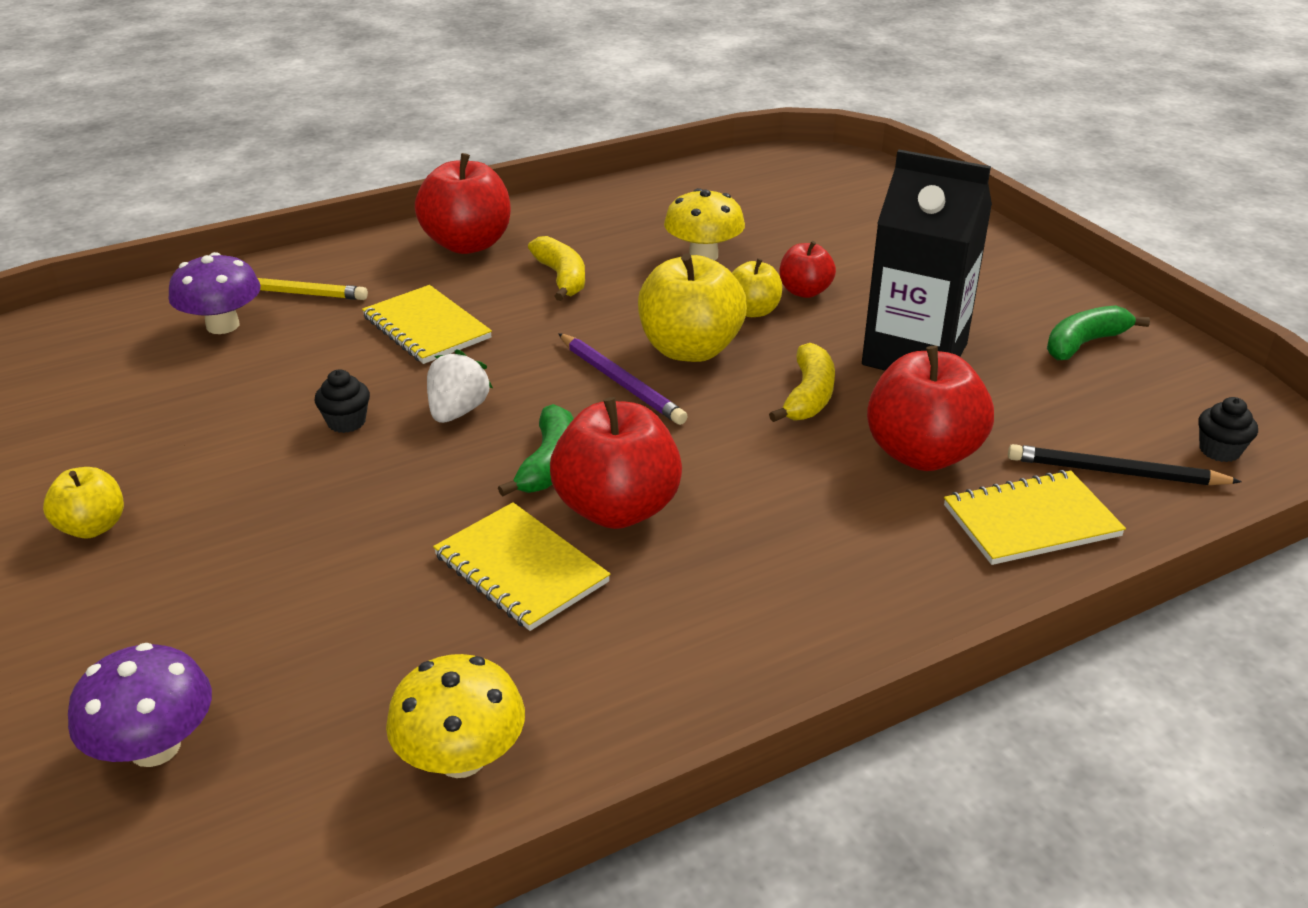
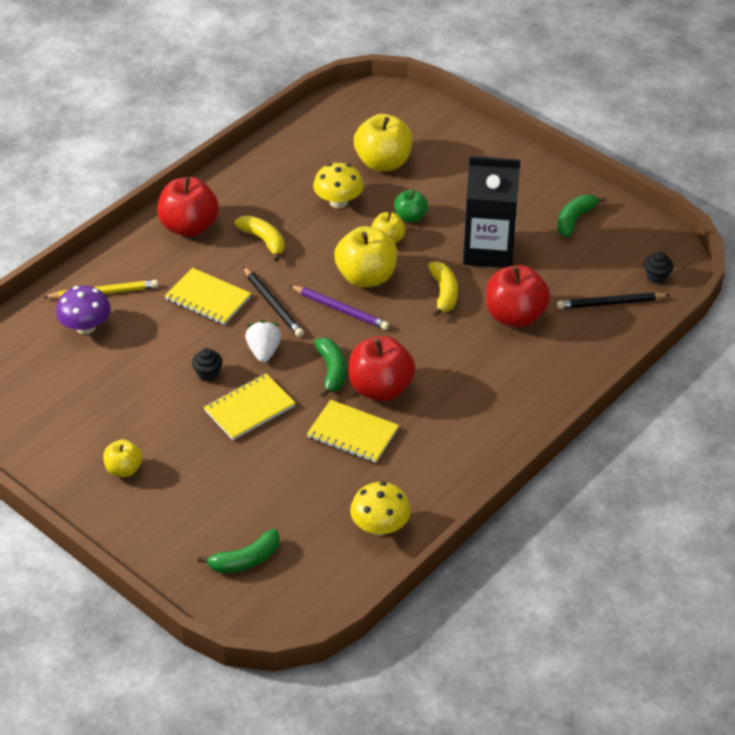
camera: 20 degrees left, 10 degrees up
(155, 747) = (245, 560): purple mushroom -> green banana
(518, 354) = (273, 304): none -> black pencil
(797, 226) = (383, 162): none -> yellow apple
(804, 291) = (410, 217): red apple -> green apple
(1031, 521) = (578, 343): yellow notebook -> yellow notebook (249, 408)

